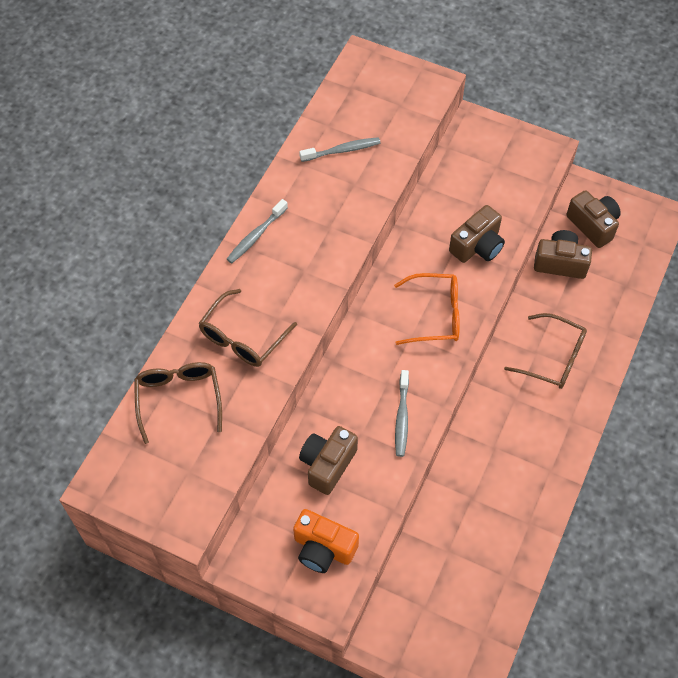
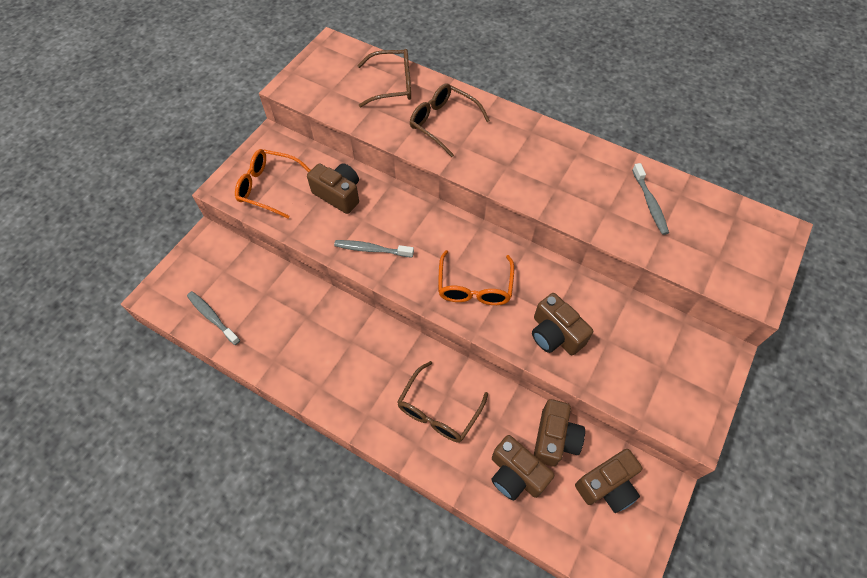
camera: 95 degrees right, 0 degrees up
(256, 236) = (545, 135): grey toothbrush -> grey toothbrush (212, 317)
(323, 548) = (269, 187): orange camera -> orange glasses
(599, 292) = (516, 474): none -> brown camera

